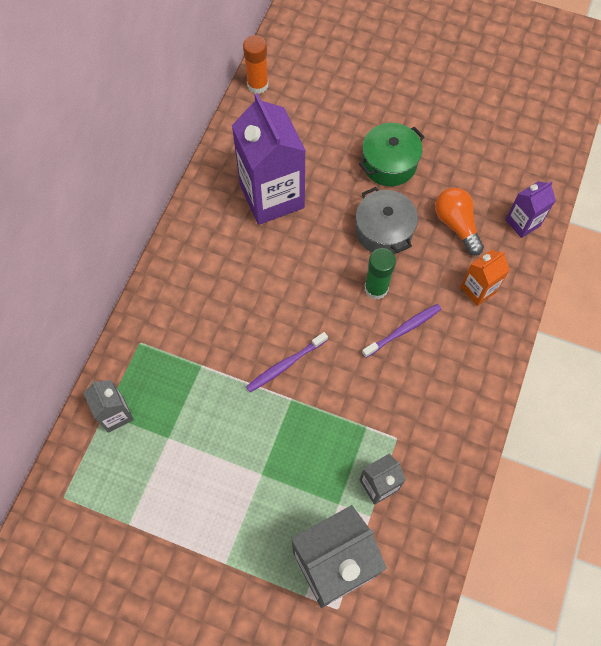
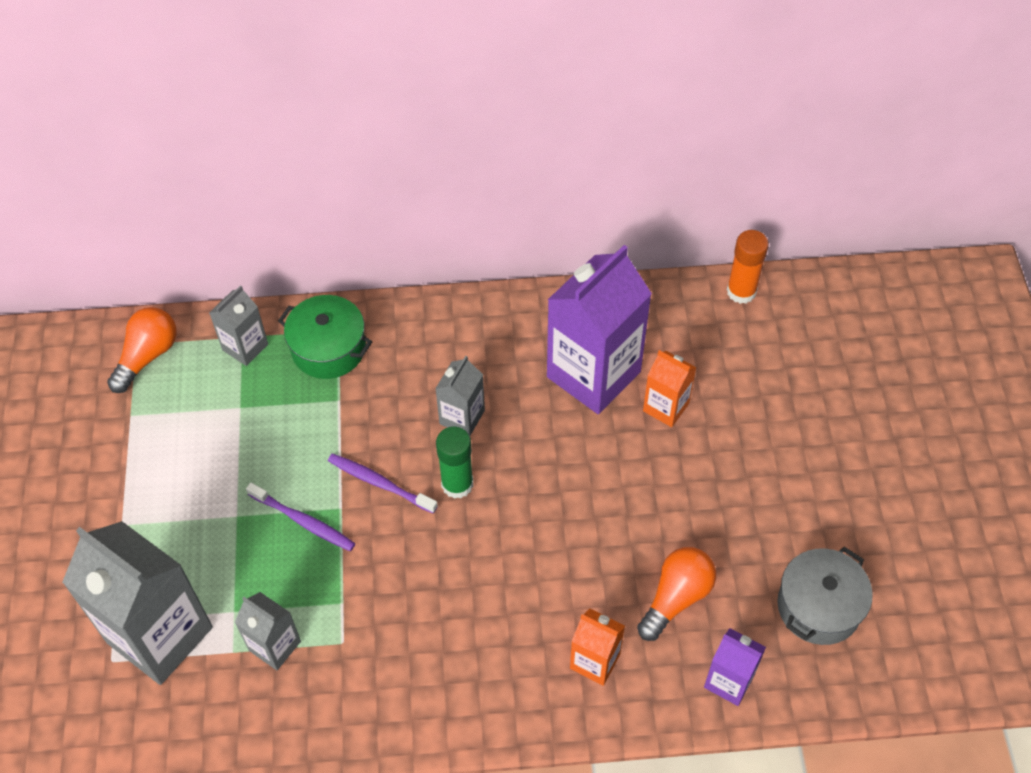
camera: 65 degrees right, 10 degrees down
(80, 492) = (147, 356): none -> orange light bulb
(261, 290) = (462, 417): none -> grey carton
(320, 167) = (666, 407): none -> orange carton
(376, 288) = (531, 539): green glue stick -> green glue stick (457, 484)
(383, 231) = (617, 515): grey pot -> grey pot (818, 606)
(389, 163) = (720, 482): green pot -> green pot (328, 348)
(403, 330) = (490, 593): purple toothbrush -> purple toothbrush (304, 521)

